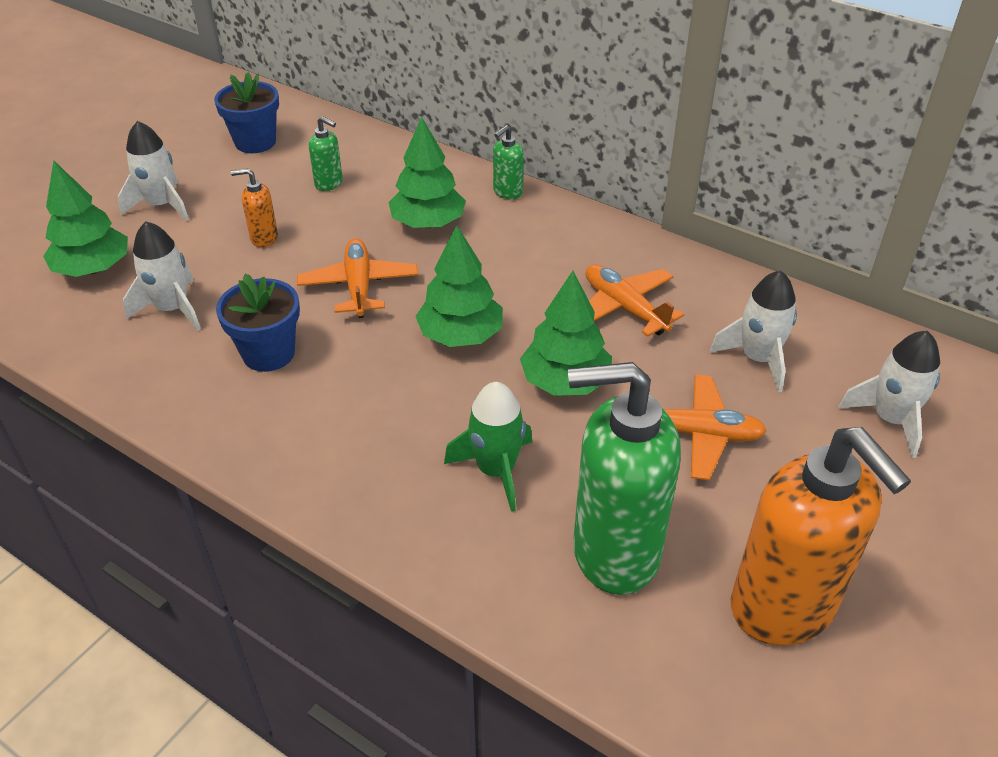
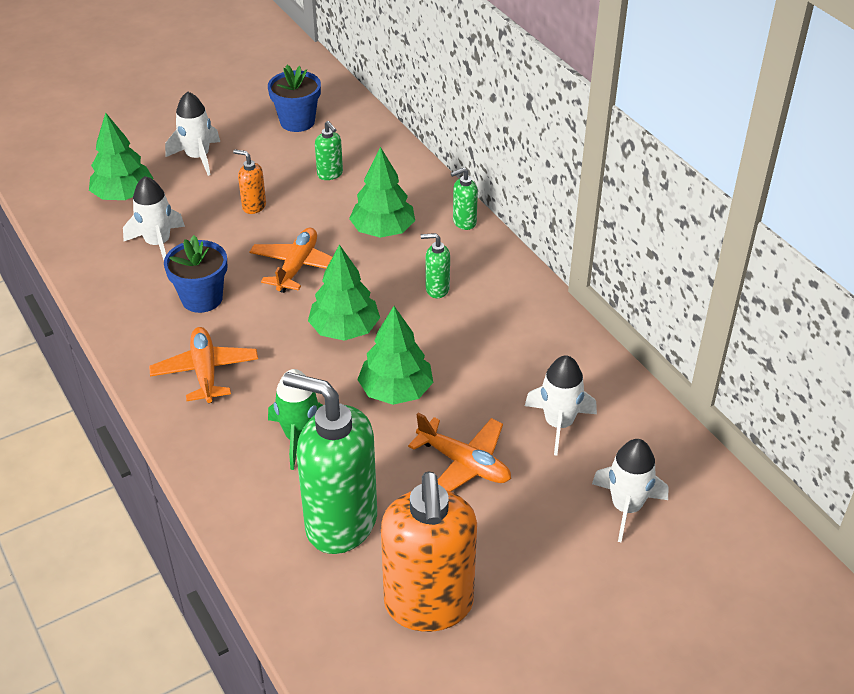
camera: 25 degrees right, 0 degrees up
(529, 264) = (437, 289): none -> green soap dispenser
(624, 308) = (484, 348): orange plane -> orange plane (205, 372)

